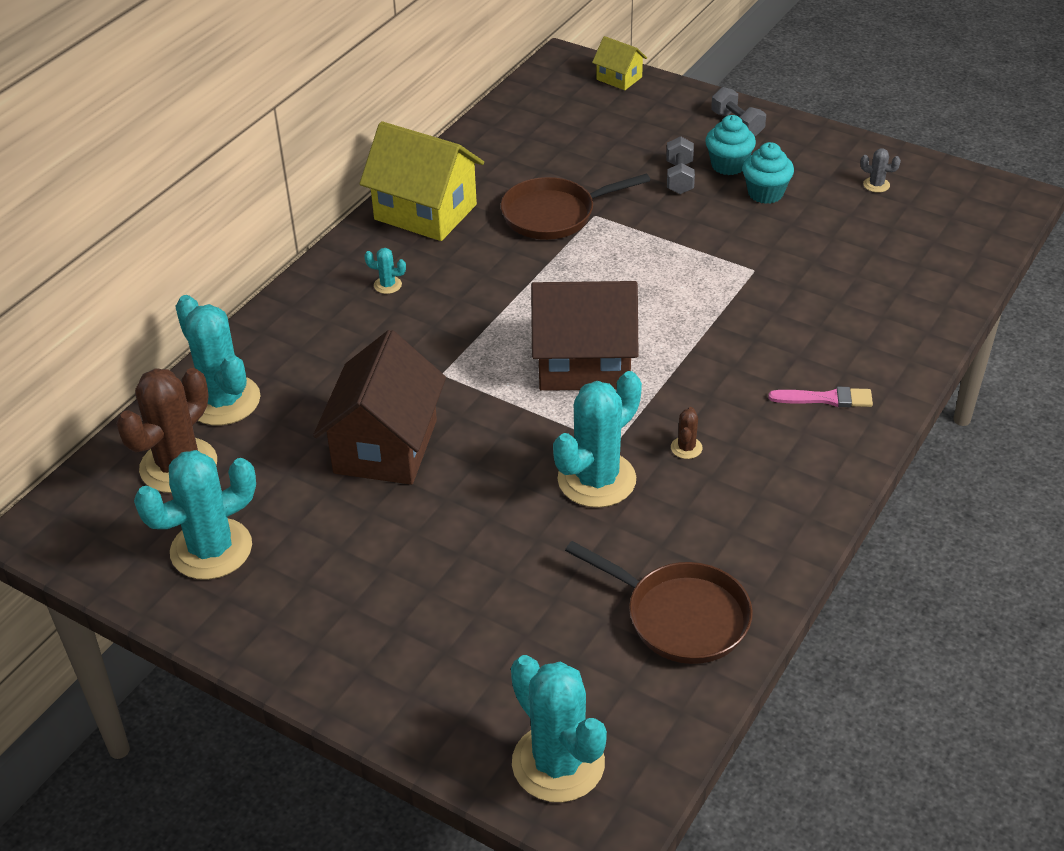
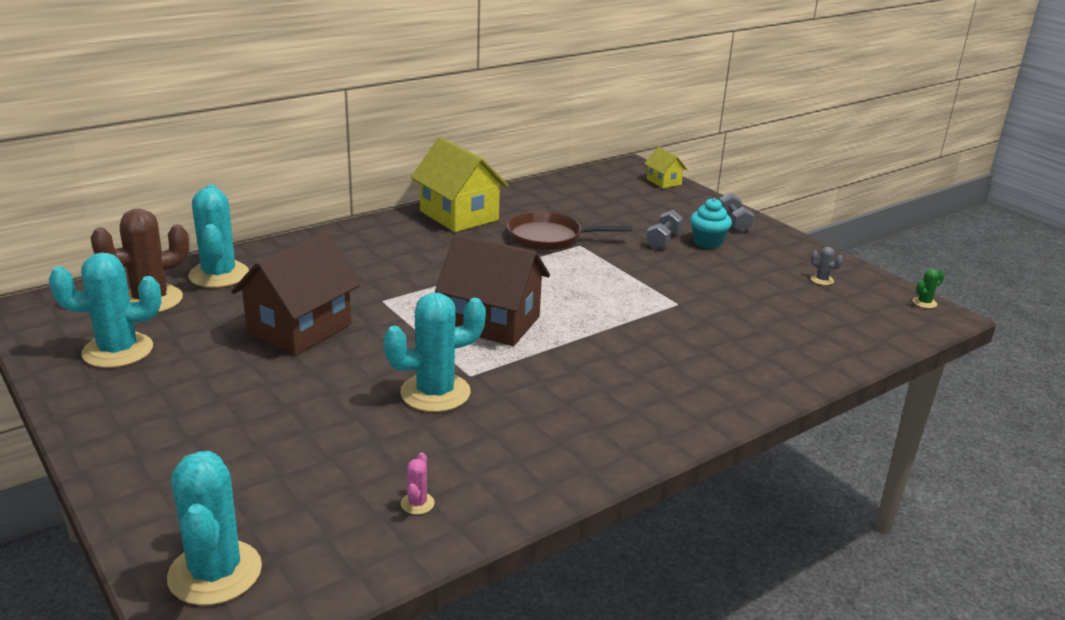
camera: 20 degrees right, 15 degrees down
(387, 285) = (394, 245): turquoise cactus -> none
(680, 617) = (417, 503): brown pan -> pink cactus
(686, 448) = (526, 394): brown cactus -> none
(765, 193) = (724, 264): turquoise cupcake -> none
(826, 399) = (672, 396): pink brush -> none
(990, 185) = (924, 303): none -> green cactus

